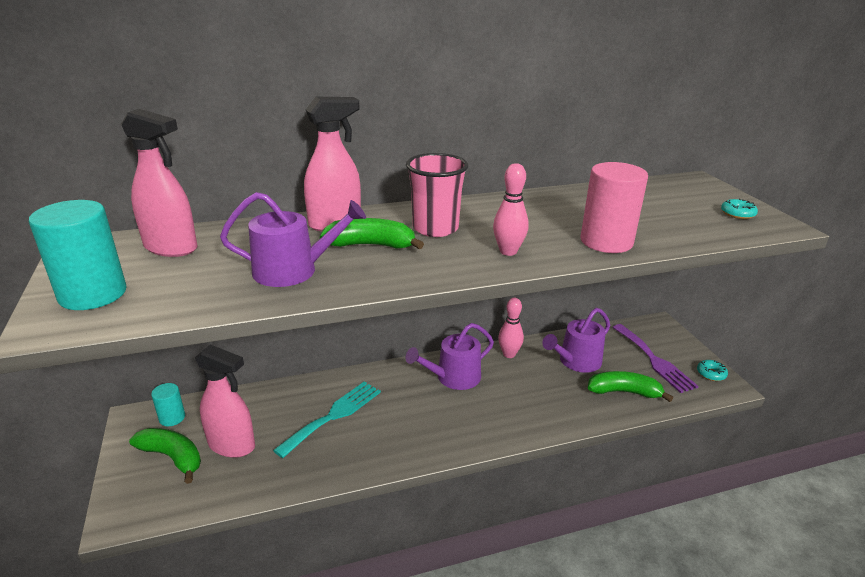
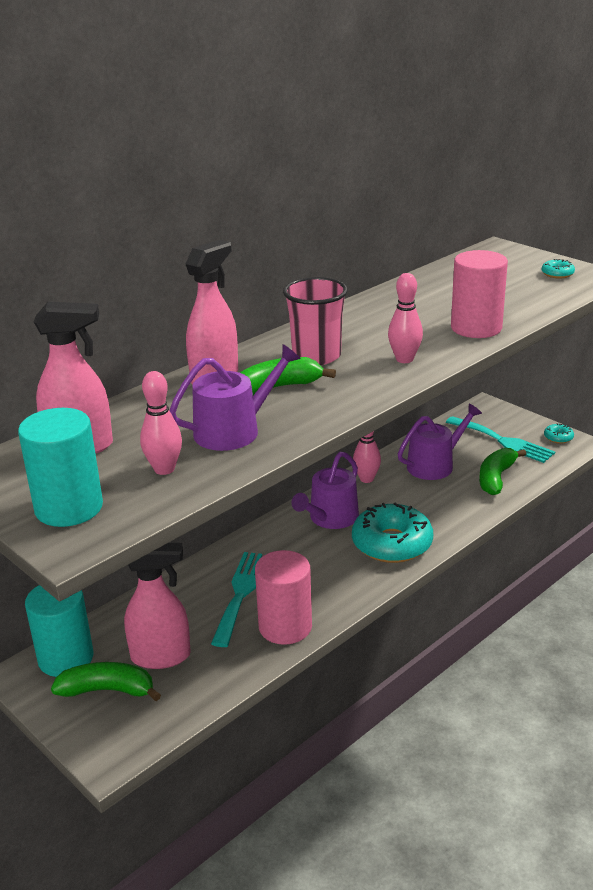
camera: 25 degrees left, 0 degrees up
(172, 418) = (66, 658): turquoise cylinder -> turquoise cylinder, size x1.83
(200, 286) = (164, 469): none -> pink bowling pin
(340, 460) = (285, 627): none -> pink cylinder
(486, 419) = (392, 544): none -> turquoise donut
(576, 361) = (435, 465): purple watering can -> purple watering can turned 150 degrees counterclockwise
(624, 392) = (496, 478): green banana -> green banana turned 45 degrees counterclockwise
(654, 360) = (503, 441): purple fork -> turquoise fork

